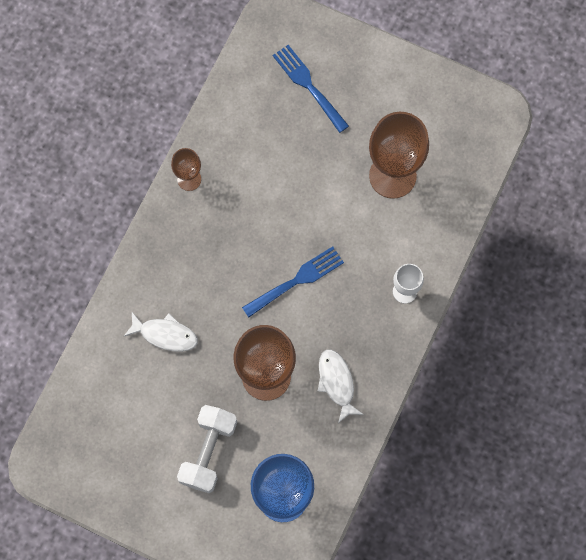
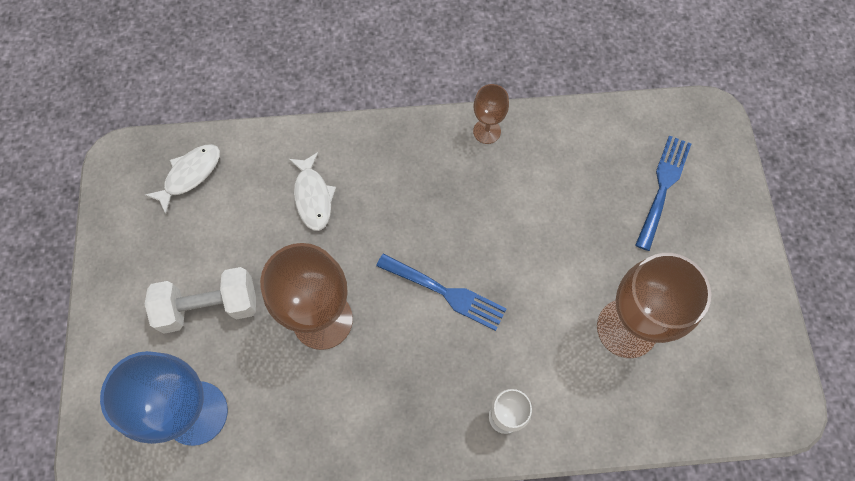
camera: 60 degrees right, 5 degrees down
(336, 383) = (355, 400): white fish -> white fish (190, 175)

